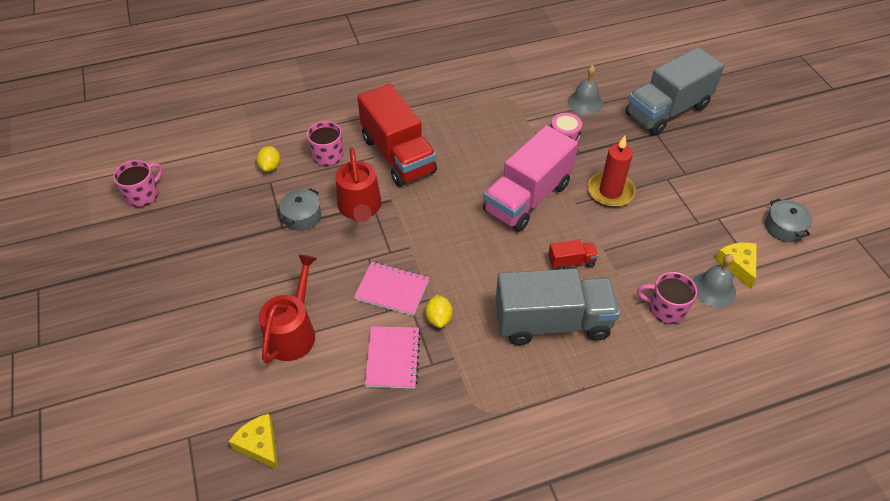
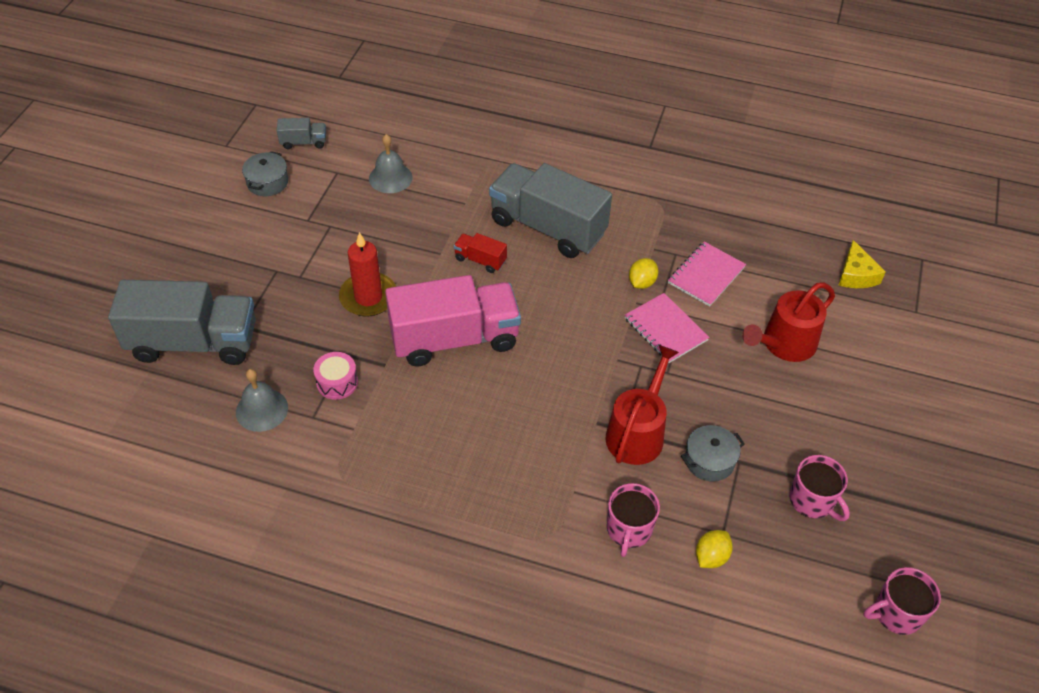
camera: 145 degrees left, 0 degrees up
(398, 155) = (544, 475): red truck -> none
(666, 309) = (446, 186): pink mug -> pink mug (812, 500)
(738, 265) = (347, 181): yellow cheese -> none
(814, 277) = (303, 142): none -> grey truck

